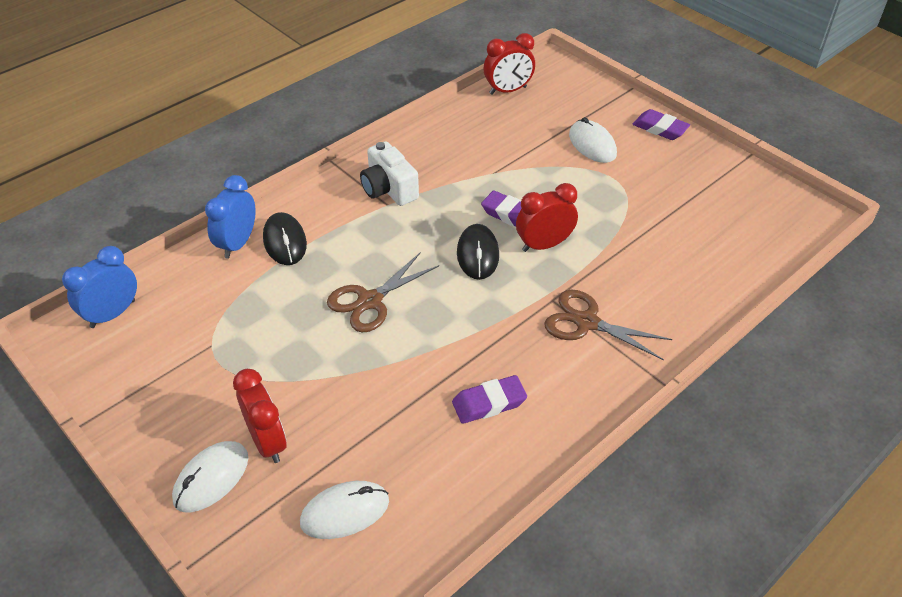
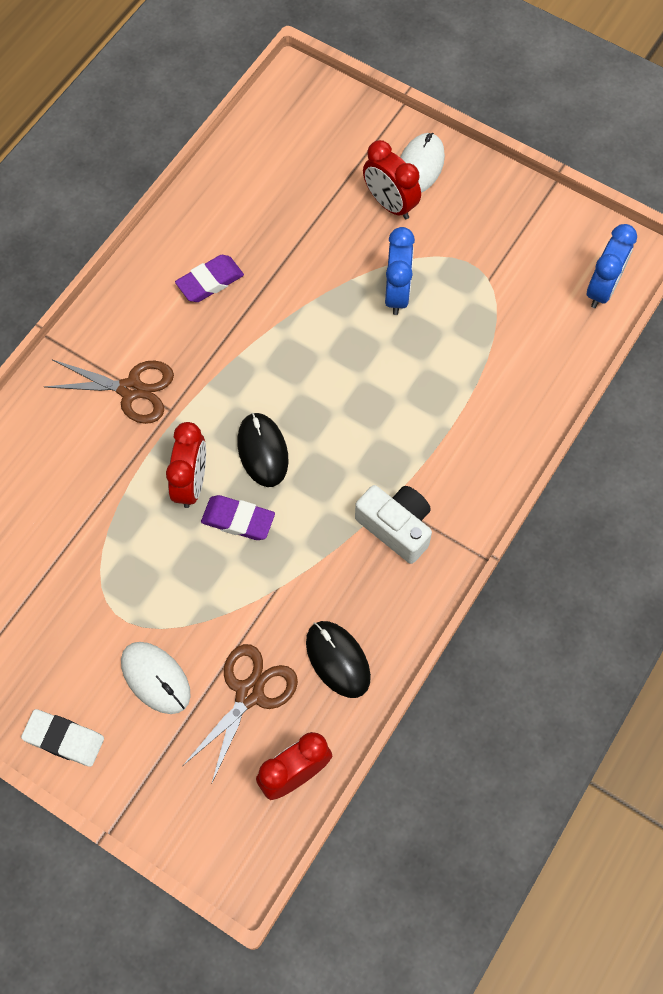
camera: 165 degrees right, 20 degrees up
(237, 243) = (530, 402): blue clock -> blue clock (397, 293)
(285, 241) = (480, 417): black mouse -> black mouse (337, 660)
(345, 512) = (302, 166): white mouse -> none
(370, 301) = (357, 363): brown scissors -> brown scissors (249, 693)
(544, 245) = (191, 483): red clock -> red clock turned 45 degrees counterclockwise
(660, 128) = (64, 739): purple eraser -> white eraser

